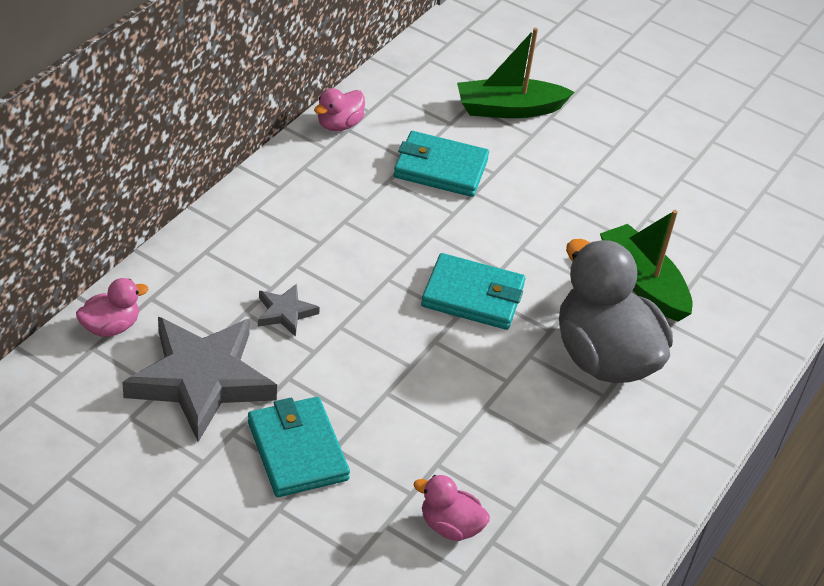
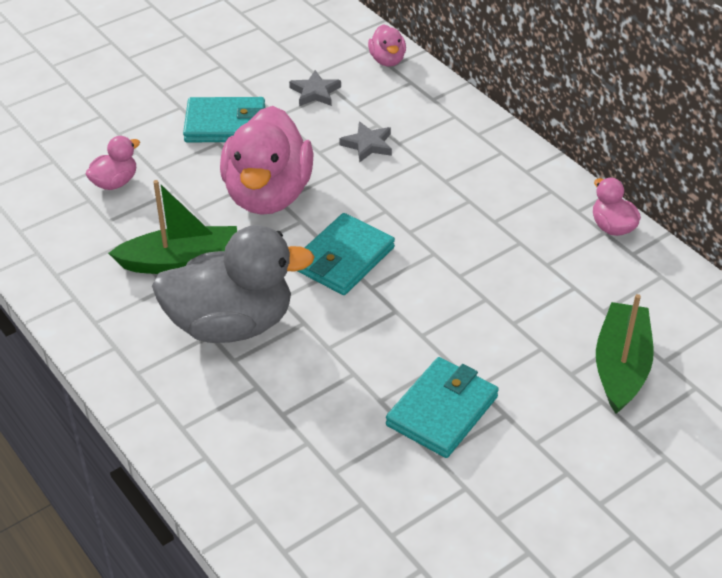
camera: 115 degrees right, 0 degrees up
(201, 380) = (315, 92): grey star -> grey star, size x0.45
(406, 377) = (268, 195): none -> pink duck
(440, 168) = (529, 283): turquoise wallet -> turquoise wallet (442, 411)
(643, 283) = (313, 389): green boat -> green boat (182, 261)

